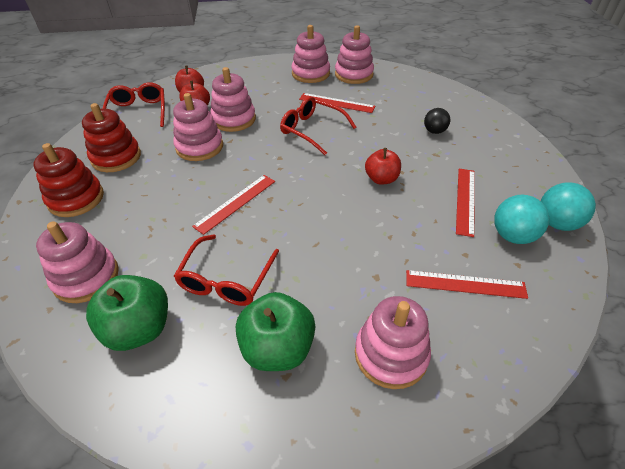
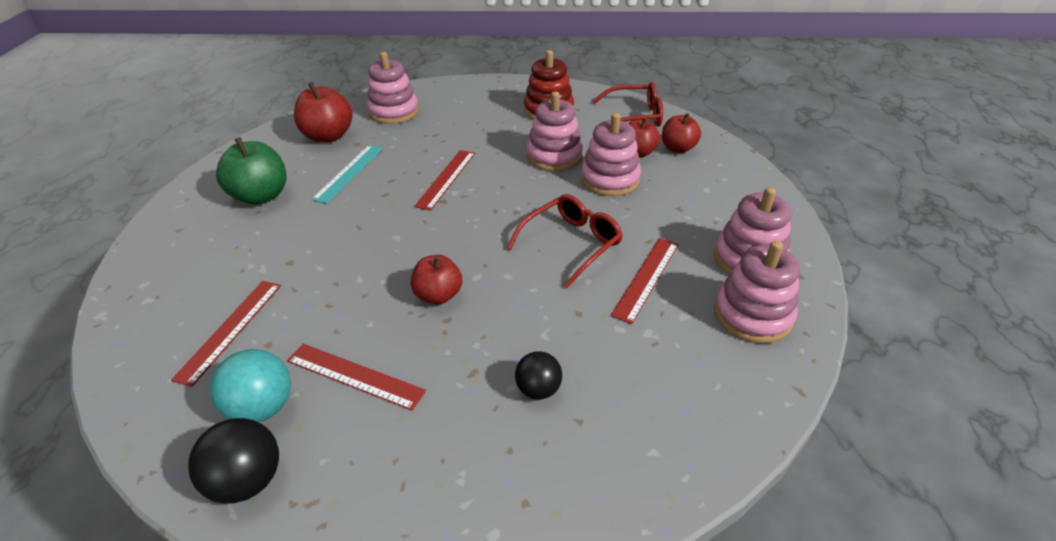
camera: 100 degrees right, 5 degrees down
(76, 199) = (491, 98): red stacking toy -> none
(139, 329) = (328, 136): green apple -> red apple
(226, 279) = (349, 173): red glasses -> turquoise ruler
(235, 203) = (446, 179): red ruler -> red ruler turned 60 degrees clockwise
(391, 354) = (204, 256): pink stacking toy -> none
(557, 223) = (248, 480): turquoise ball -> black ball

